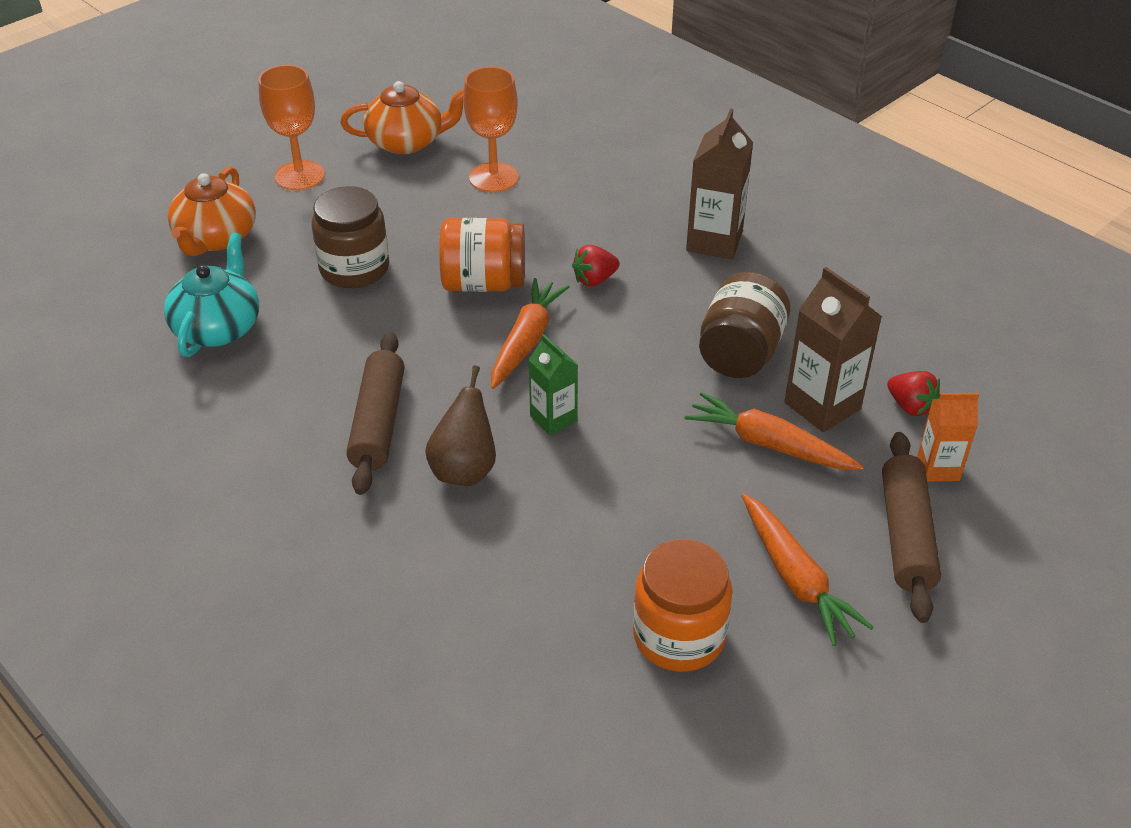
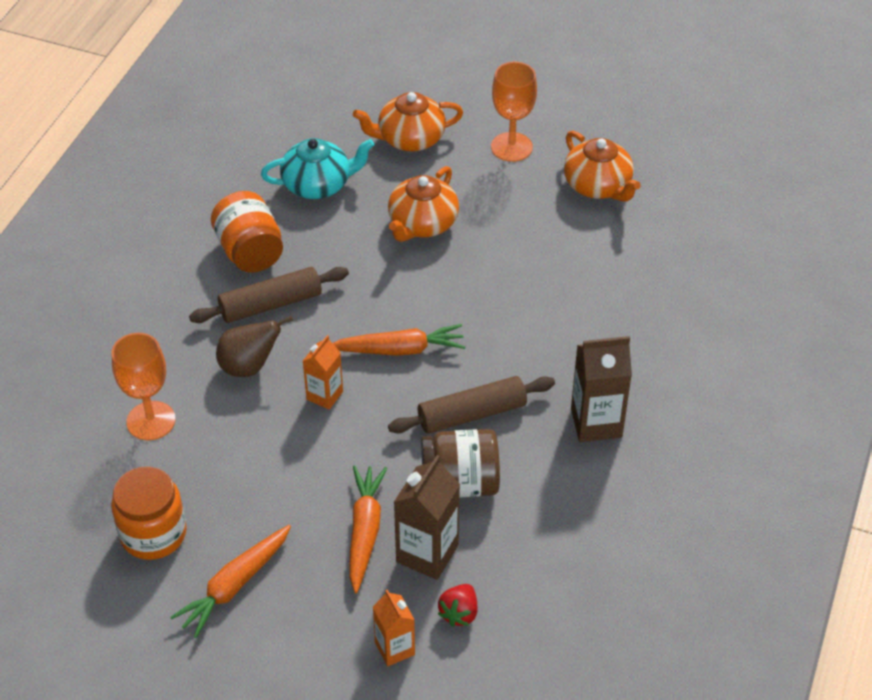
camera: 65 degrees right, 5 degrees up
(354, 269) = (422, 224): brown jar -> orange teapot
(484, 283) = (451, 300): orange jar -> orange jar (250, 252)
(493, 177) = (587, 255): orange goblet -> orange goblet (151, 421)
(553, 418) = (324, 395): green carton -> orange carton
(594, 280) = (496, 363): red strawberry -> none
(906, 535) = (310, 643): brown rolling pin -> brown rolling pin (472, 414)

